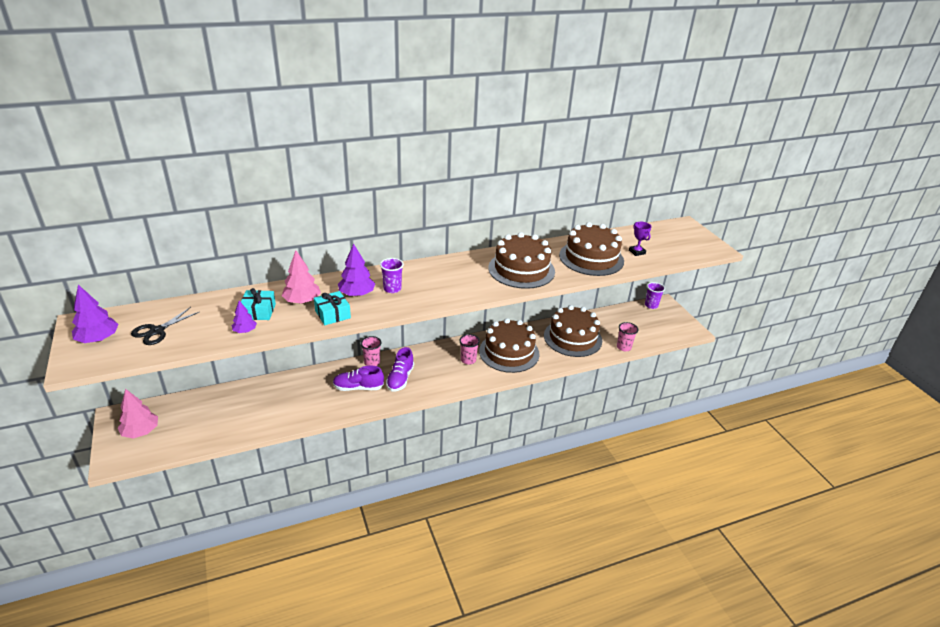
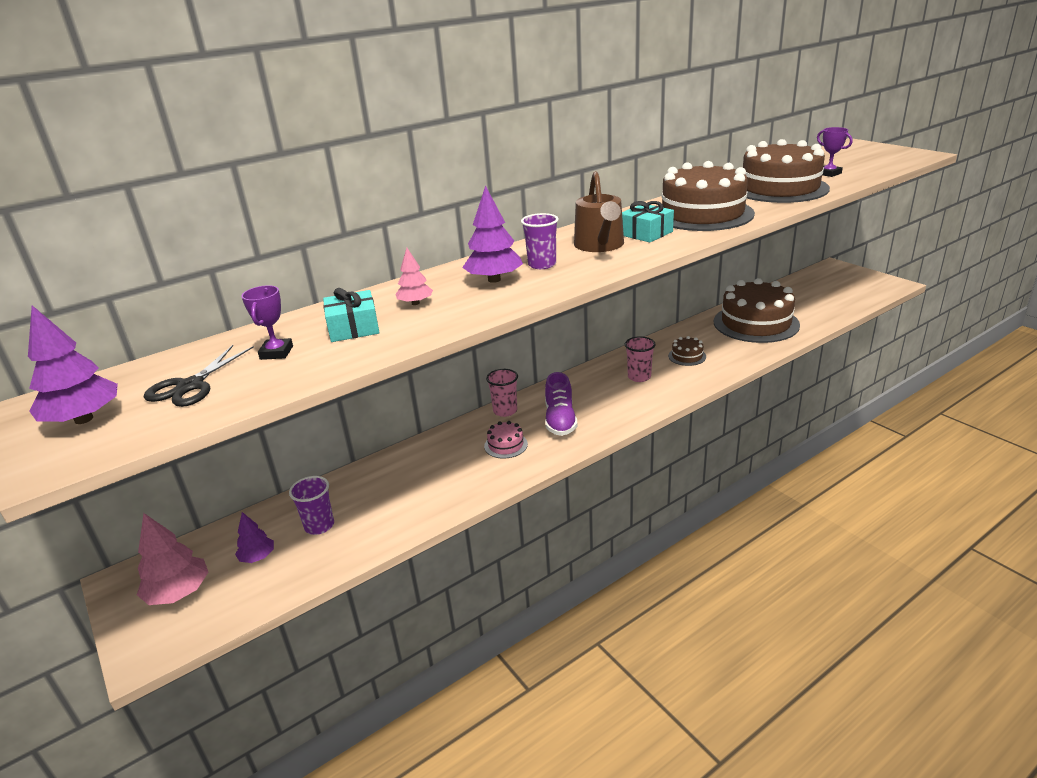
camera: 10 degrees left, 5 degrees down
(210, 319) = (276, 353): none -> purple trophy
(245, 331) = (348, 354): purple tree -> purple tree (258, 557)
(302, 301) = (415, 303): pink tree -> pink tree, size x0.60
(332, 314) = (477, 307): turquoise gift -> turquoise gift (646, 233)
(358, 387) = (506, 445): purple shoe -> pink cake
(437, 281) = (600, 245): none -> brown watering can
(509, 352) = (687, 356): brown cake -> brown cake, size x0.42
(623, 347) = (828, 318): pink cup -> none
(651, 305) = (821, 271): purple cup -> purple cup (319, 526)

